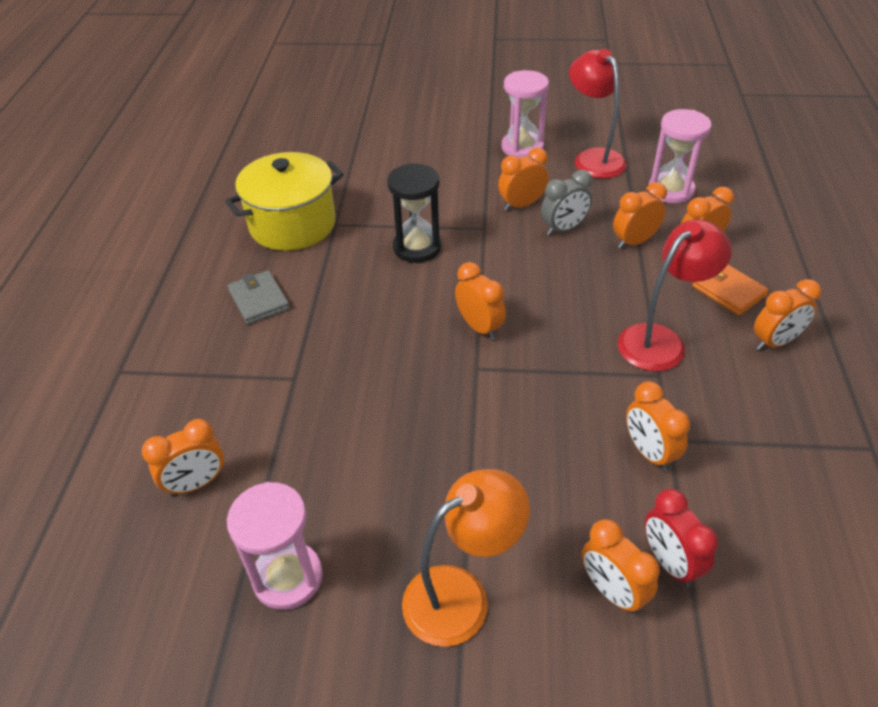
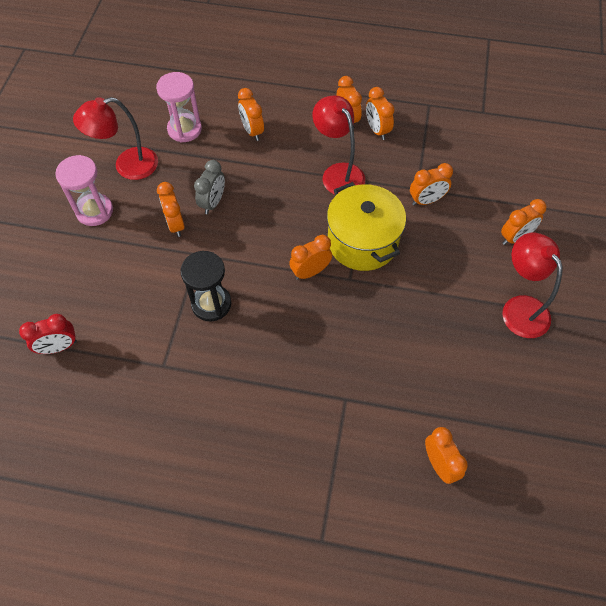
camera: 85 degrees left, 15 degrees up
(259, 300) = (253, 428): grey wallet -> none
(288, 577) = (511, 401): pink hourglass -> none
(292, 224) = (154, 402): yellow pot -> yellow pot (362, 242)
(461, 595) = (520, 308): orange lamp -> red lamp
(563, 229) = (213, 202): grey clock -> grey clock turned 45 degrees clockwise
(634, 242) = (238, 164): orange clock -> orange clock (377, 130)
(670, 562) = (498, 209): red clock -> red clock (59, 347)
(728, 291) = (299, 128): orange wallet -> none

